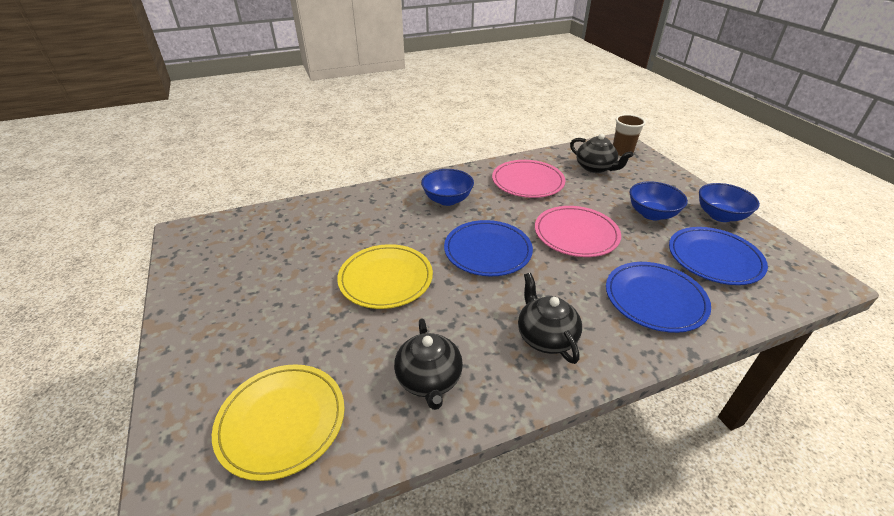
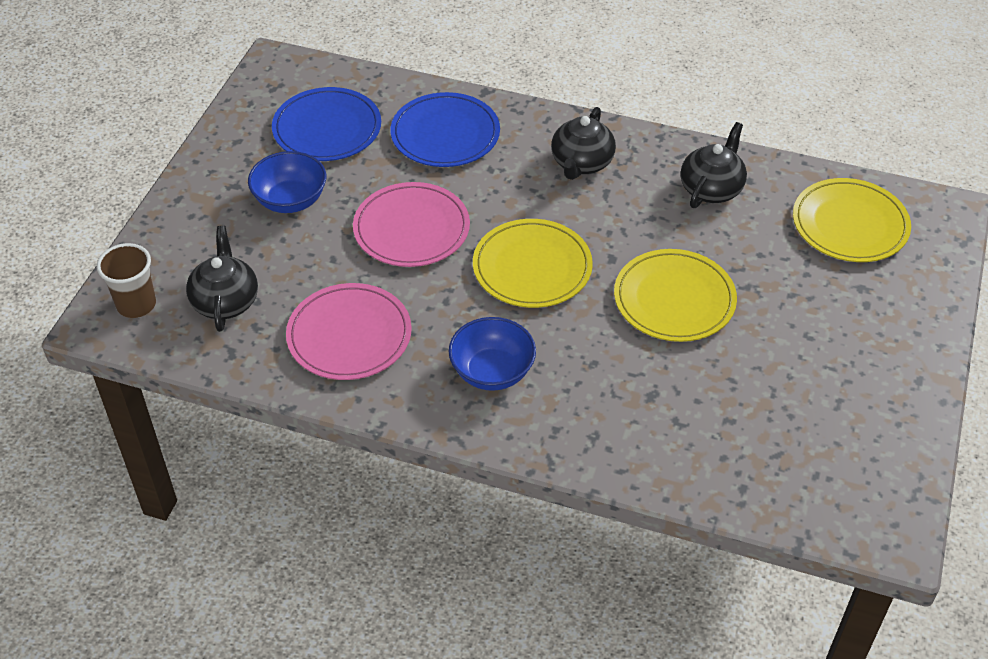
camera: 140 degrees left, 10 degrees up
(487, 251) = (532, 267): blue plate -> yellow plate
(720, 216) = (227, 155): blue bowl -> none

